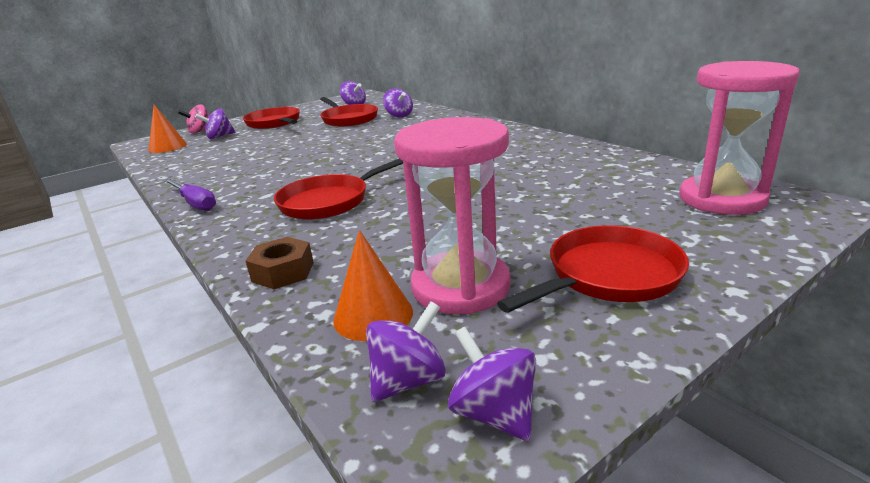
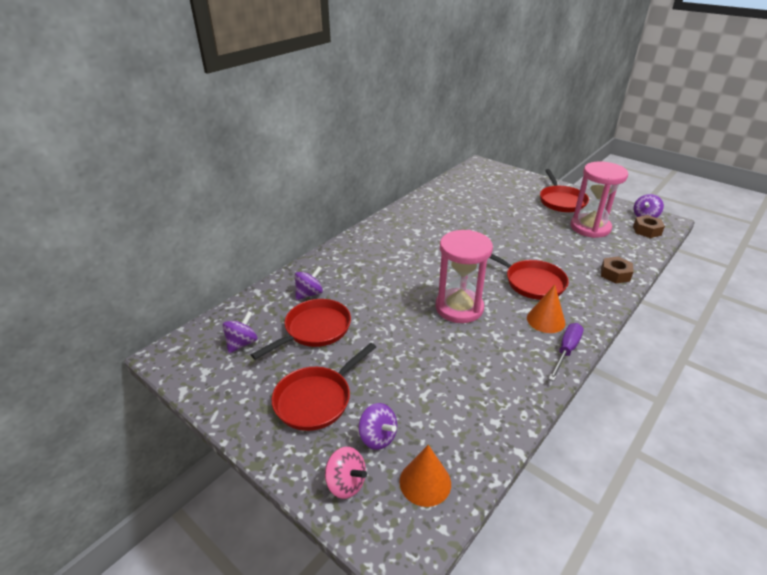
camera: 105 degrees left, 10 degrees up
(373, 315) = (623, 243): orange cone -> orange cone (545, 320)
(408, 380) = (646, 230): purple spinning top -> brown nut
(607, 276) = (561, 201): red pan -> red pan turned 135 degrees counterclockwise
(722, 199) = (481, 177): pink hourglass -> pink hourglass (459, 308)

